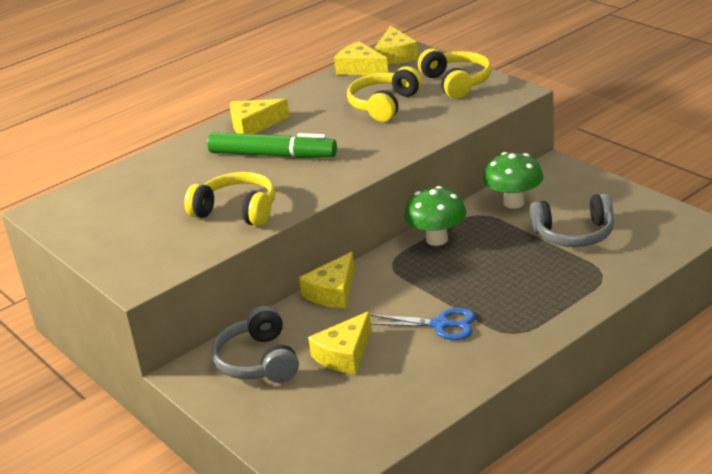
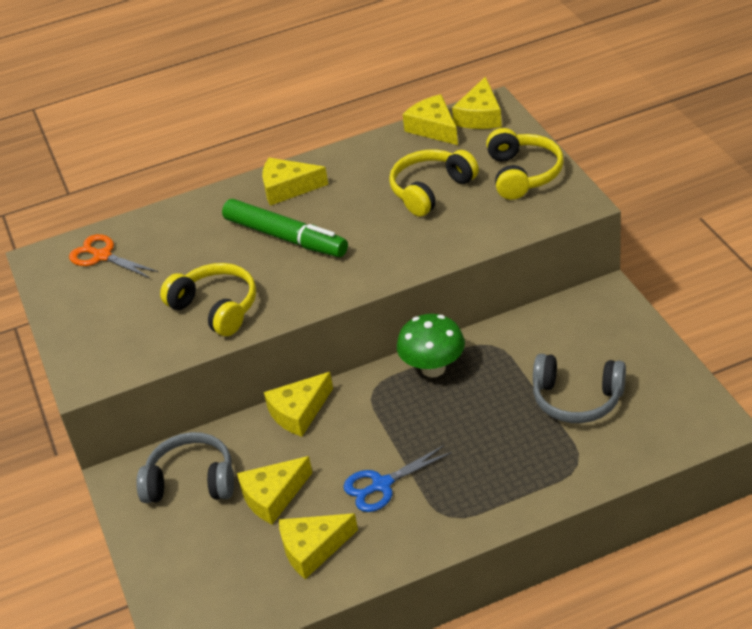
camera: 20 degrees right, 10 degrees up
(102, 198) = (102, 256): none -> orange scissors
(258, 361) = (191, 481): grey headphones -> grey headphones turned 90 degrees clockwise
(405, 382) = (313, 549): none -> yellow cheese
(441, 325) = (382, 485): blue scissors -> blue scissors turned 120 degrees clockwise
(513, 202) = (537, 337): green mushroom -> none

